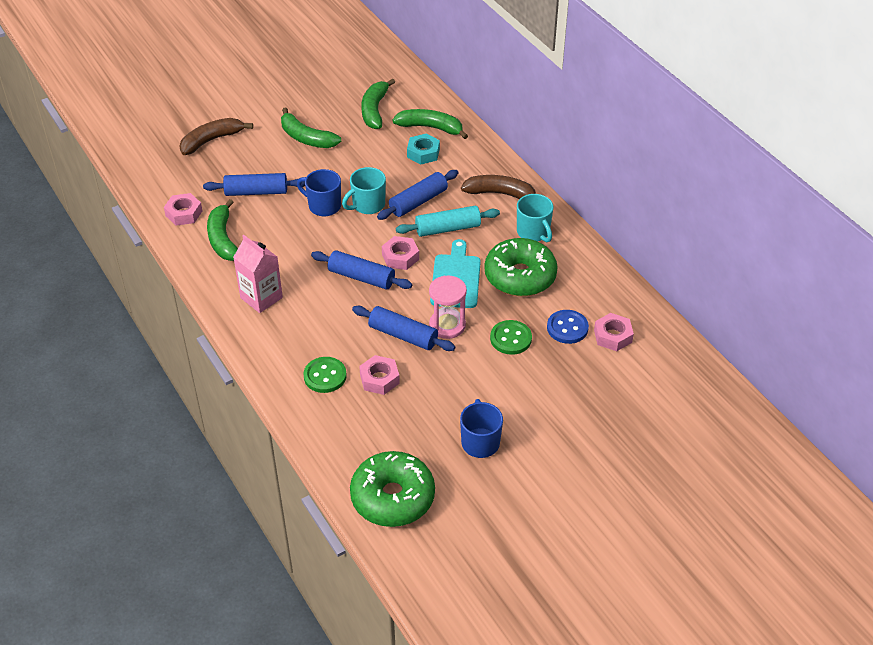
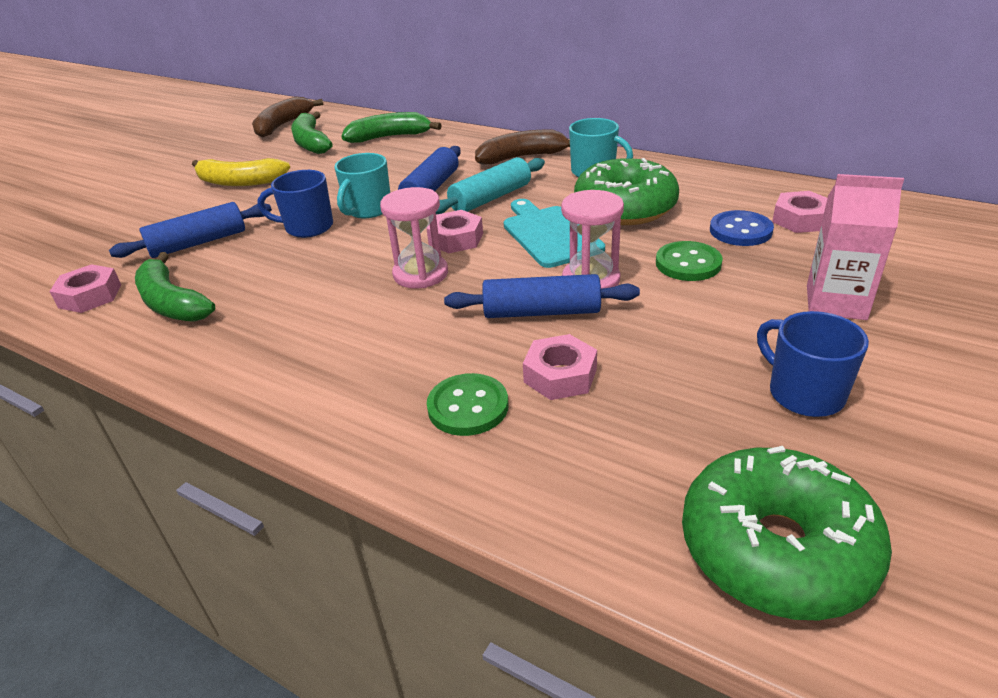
camera: 25 degrees left, 10 degrees down
(211, 140) = (103, 218): brown banana -> brown banana (283, 125)
(261, 298) = (280, 347): pink carton -> pink carton (836, 302)
(306, 138) = (239, 182): green banana -> yellow banana
(361, 277) = (420, 274): blue rolling pin -> pink hourglass
(423, 153) = (399, 155): turquoise nut -> none

